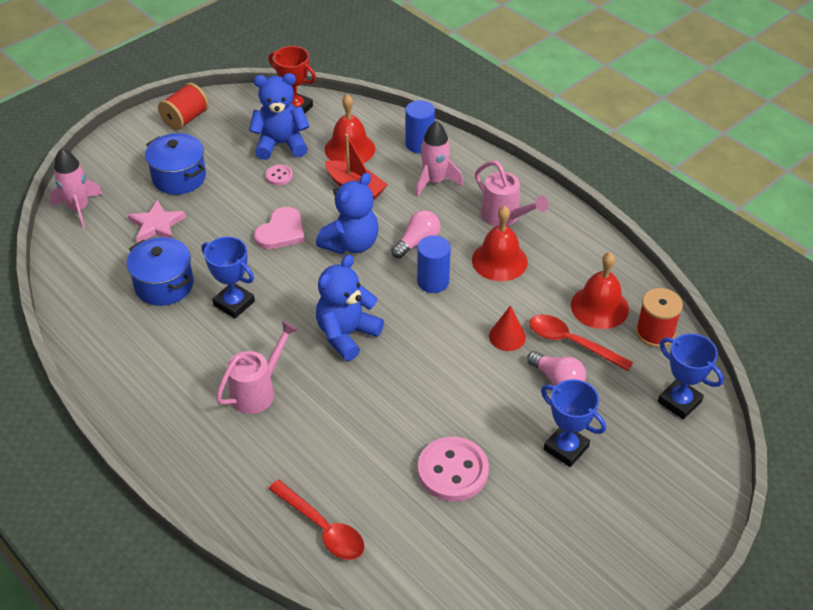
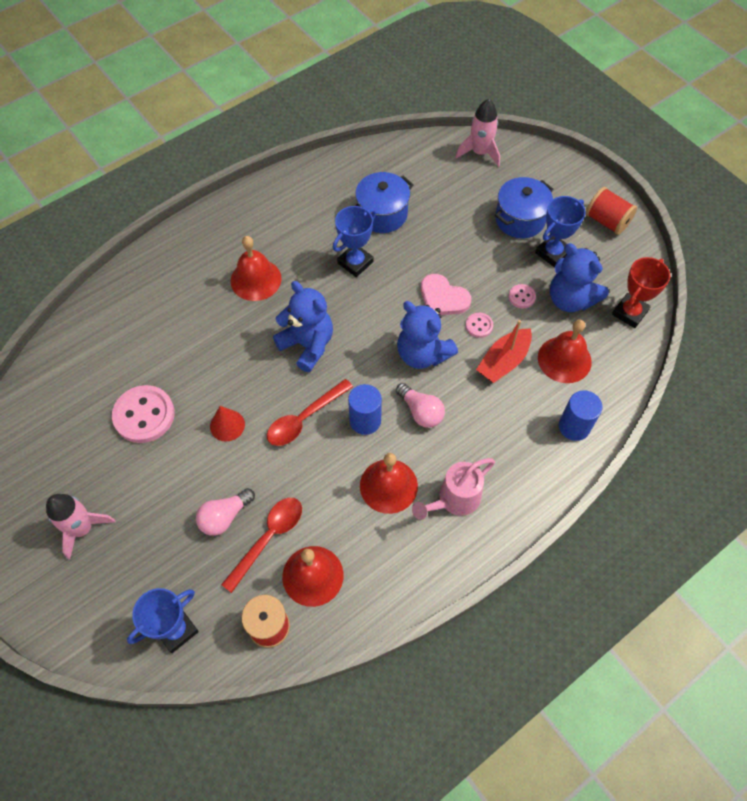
camera: 95 degrees right, 15 degrees up
(156, 225) = (456, 206): pink star -> none
(258, 391) = (256, 279): pink watering can -> red bell
(281, 144) = (570, 299): blue teddy bear -> blue teddy bear turned 135 degrees clockwise
(315, 205) = (479, 326): none -> pink button
(323, 528) = (114, 320): red spoon -> red spoon (304, 419)
(434, 181) = (512, 436): pink rocket -> pink rocket (82, 528)
(507, 336) = (285, 479): red cone -> red cone (227, 425)
(566, 448) = (146, 511): blue trophy -> blue trophy (552, 253)

